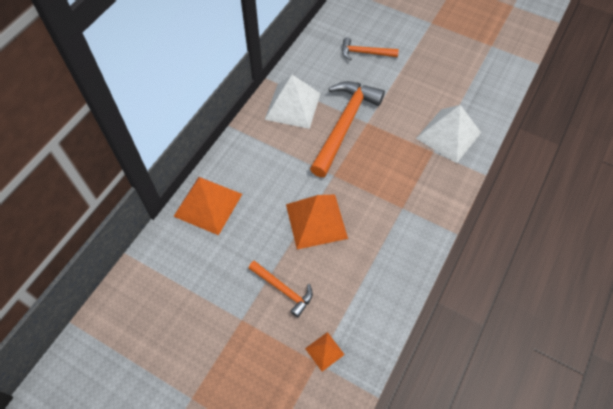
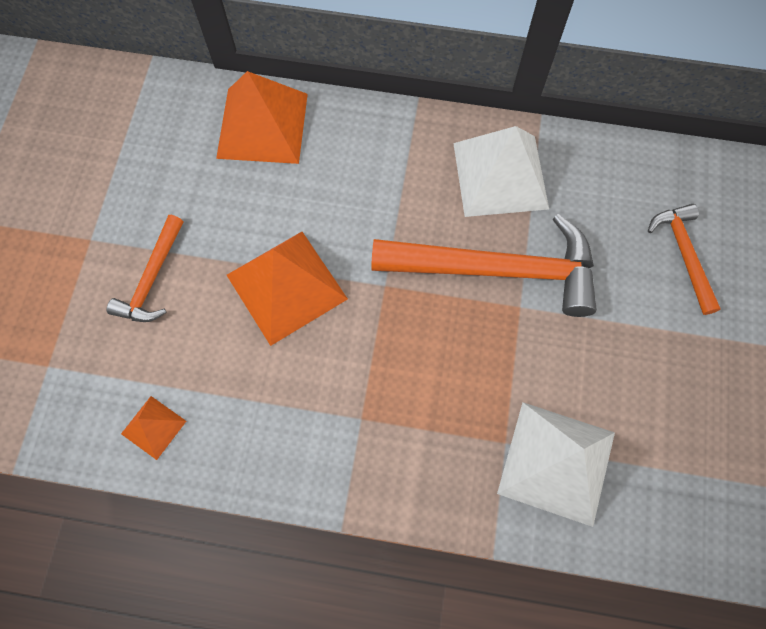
camera: 70 degrees right, 10 degrees up
(324, 351) = (67, 370): orange pyramid -> orange pyramid (153, 427)

